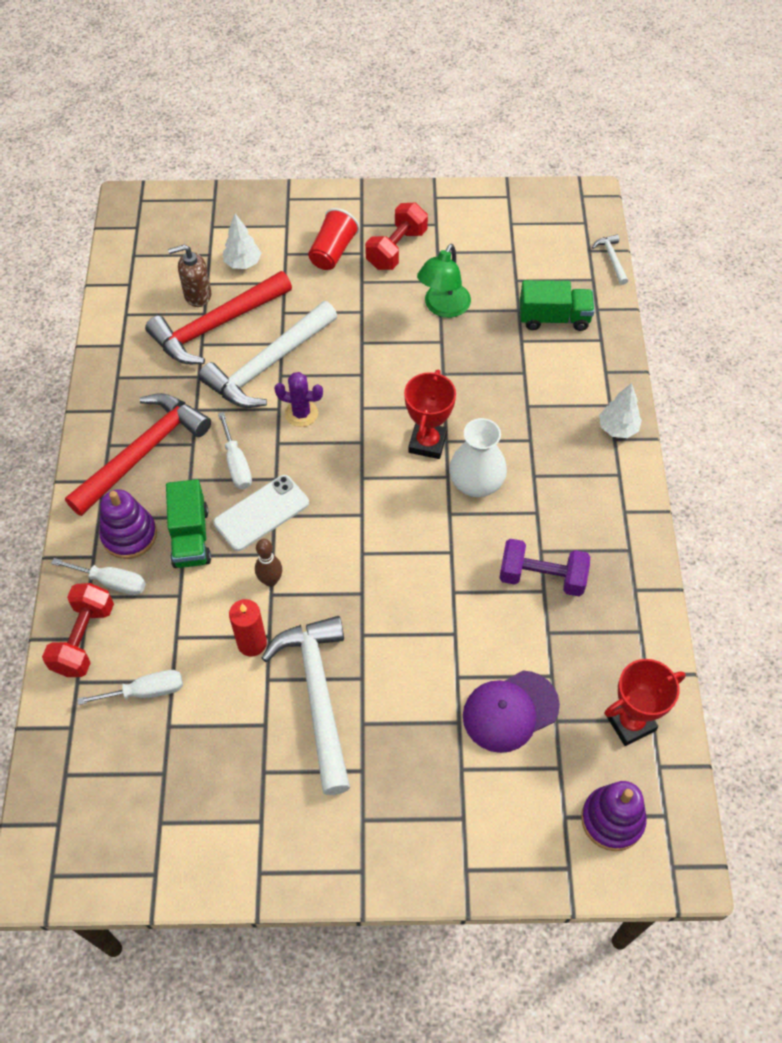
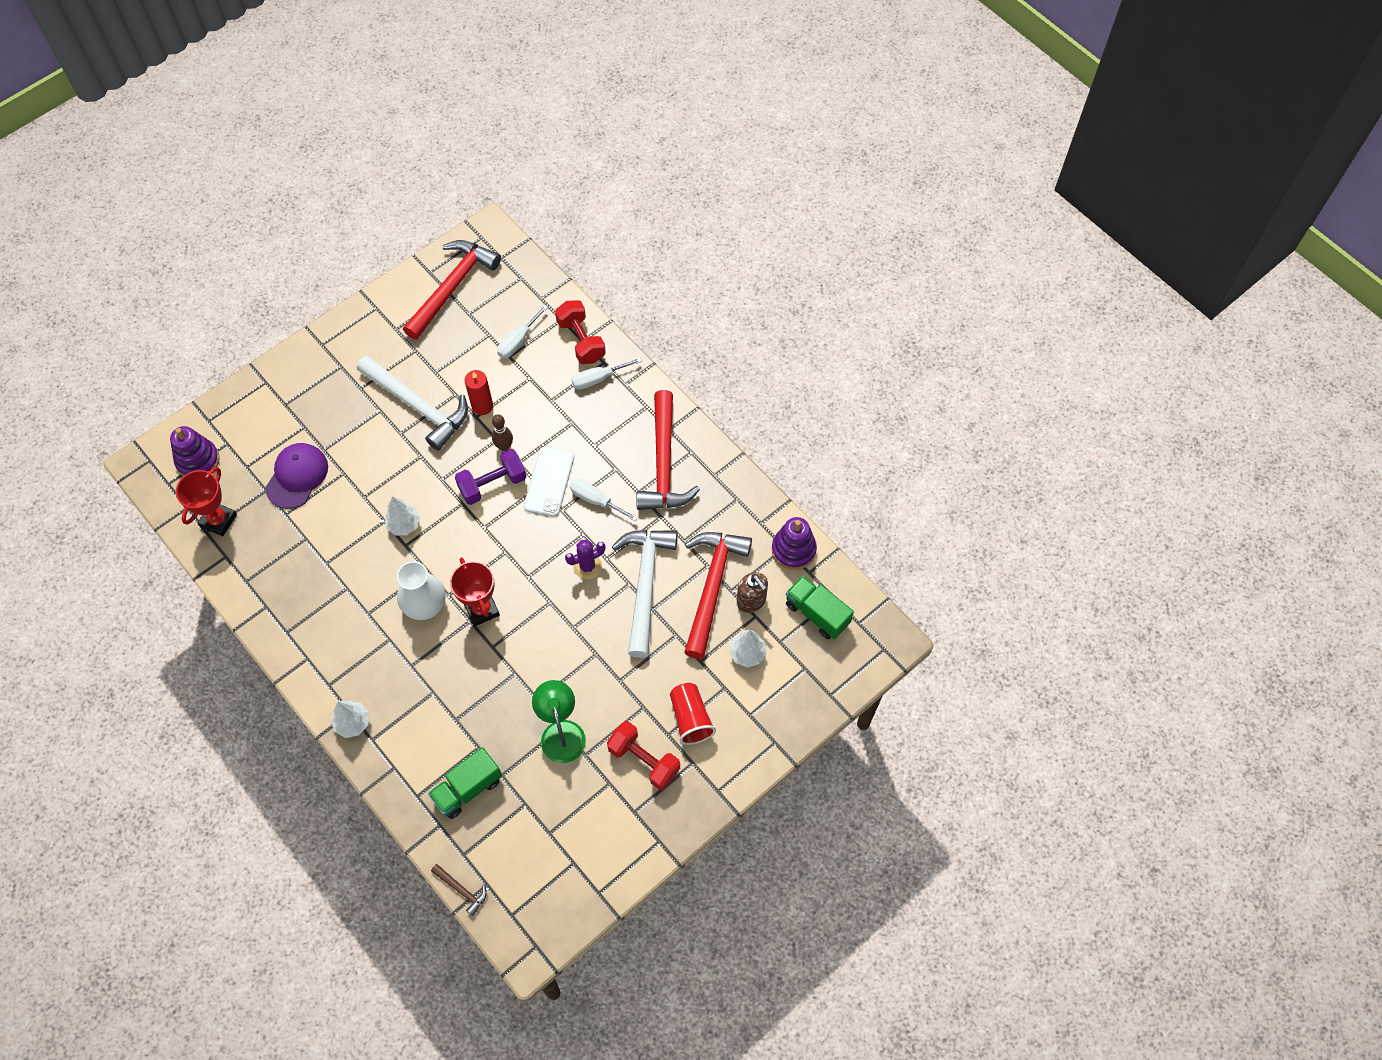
camera: 140 degrees right, 5 degrees up
(129, 535) = (617, 410): purple stacking toy -> purple stacking toy (793, 550)
(149, 827) = (452, 287): none -> red hammer
(190, 537) = (578, 436): green truck -> green truck (817, 613)
(197, 295) = (751, 601): brown soap dispenser -> brown soap dispenser turned 105 degrees clockwise
(396, 249) = (644, 760): red dumbbell -> red dumbbell turned 45 degrees counterclockwise
(436, 573) = (404, 524): none -> white tree
(542, 577) = (333, 571): purple dumbbell -> purple dumbbell (492, 484)
(611, 259) = (461, 890): white hammer -> brown hammer

